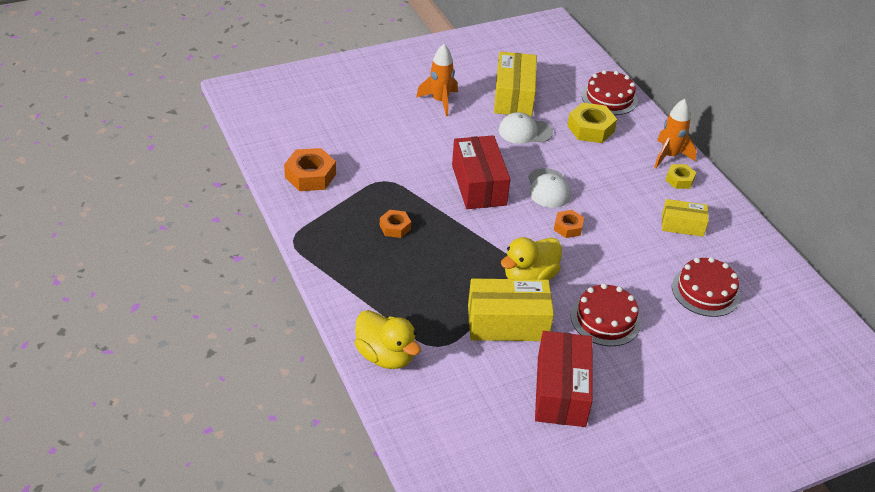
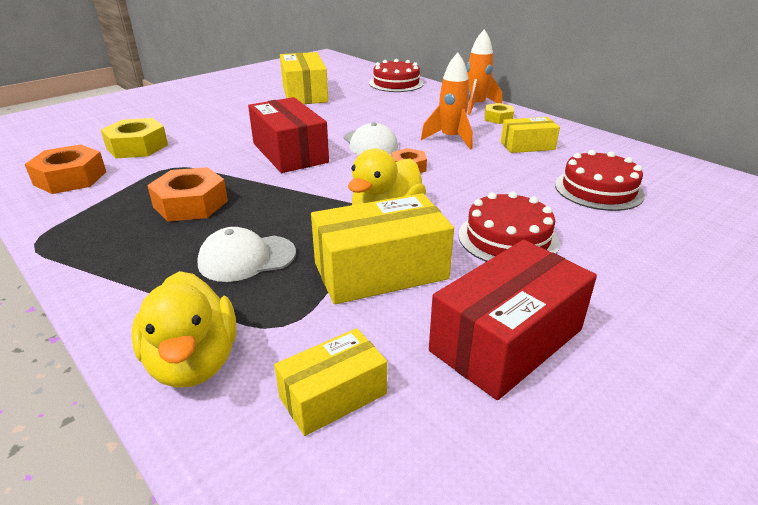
camera: 15 degrees left, 10 degrees down
(385, 356) = (193, 362): yellow duck -> yellow duck turned 45 degrees clockwise
(395, 227) = (190, 204): orange nut -> orange nut, size x1.68
(440, 101) = (228, 106): orange rocket -> orange rocket (450, 139)
(453, 395) = (333, 396): none -> yellow box
(525, 131) = (325, 111): white cap -> white cap (246, 258)
(561, 391) = (506, 340): red box -> red box turned 60 degrees clockwise
(590, 129) = (390, 101): yellow nut -> yellow nut (137, 147)

